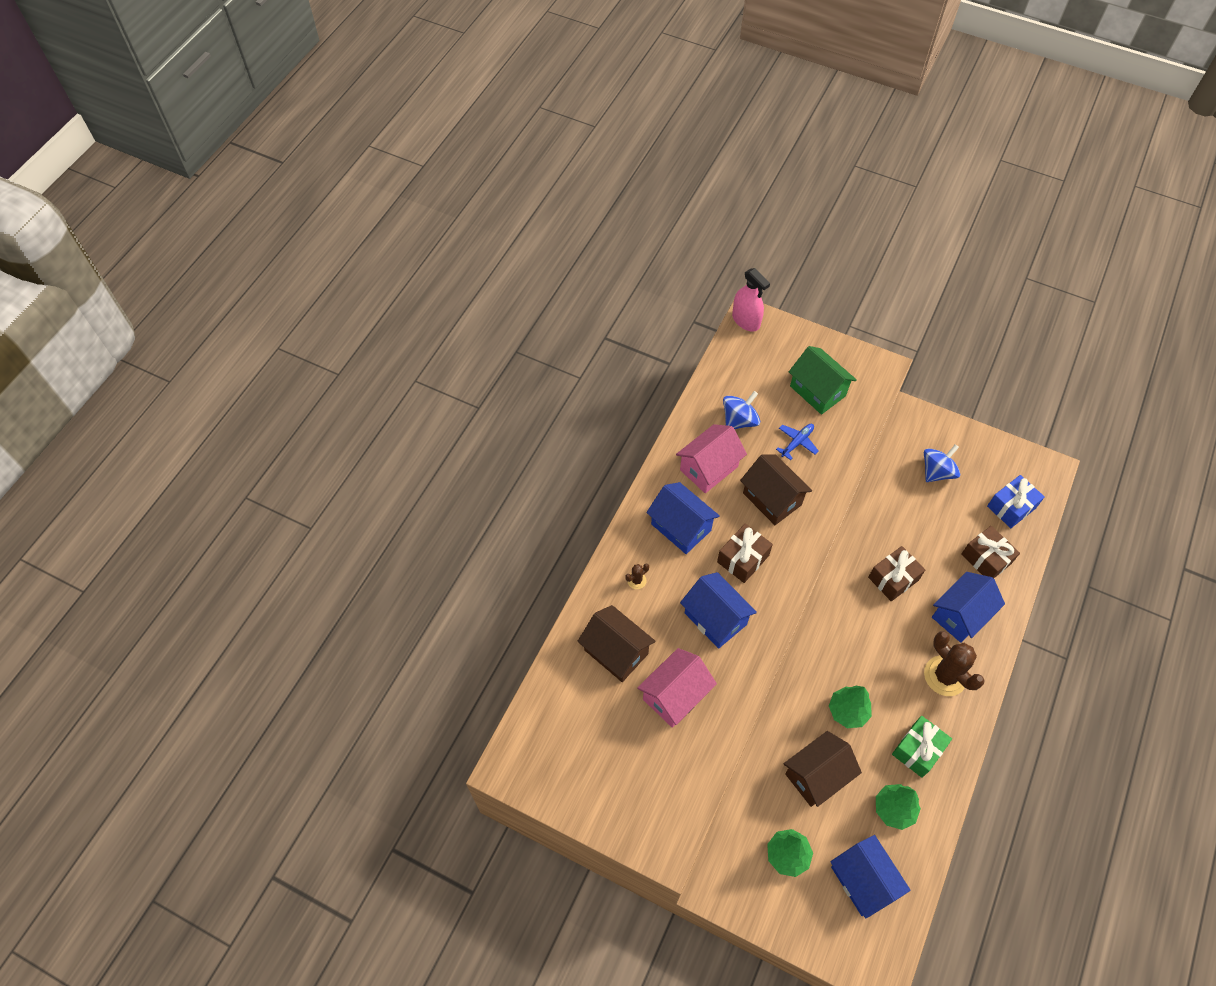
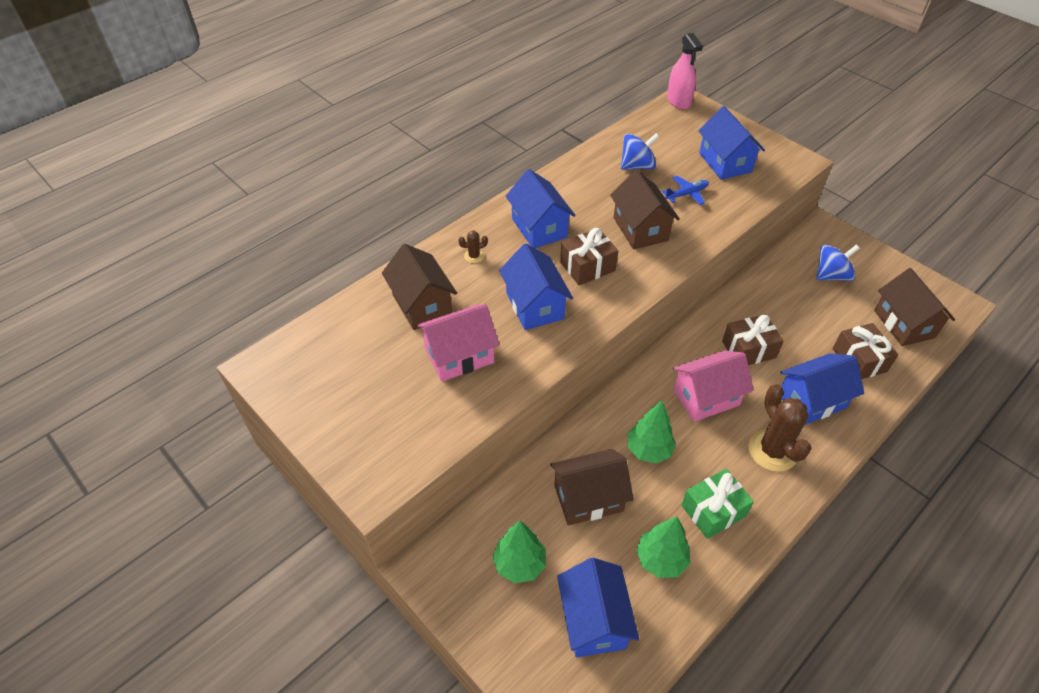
camera: 20 degrees right, 10 degrees down
(709, 468) = (589, 192): pink house -> pink house (706, 397)
(817, 391) = (725, 162): green house -> blue house
(1011, 507) = (904, 324): blue gift -> brown house

